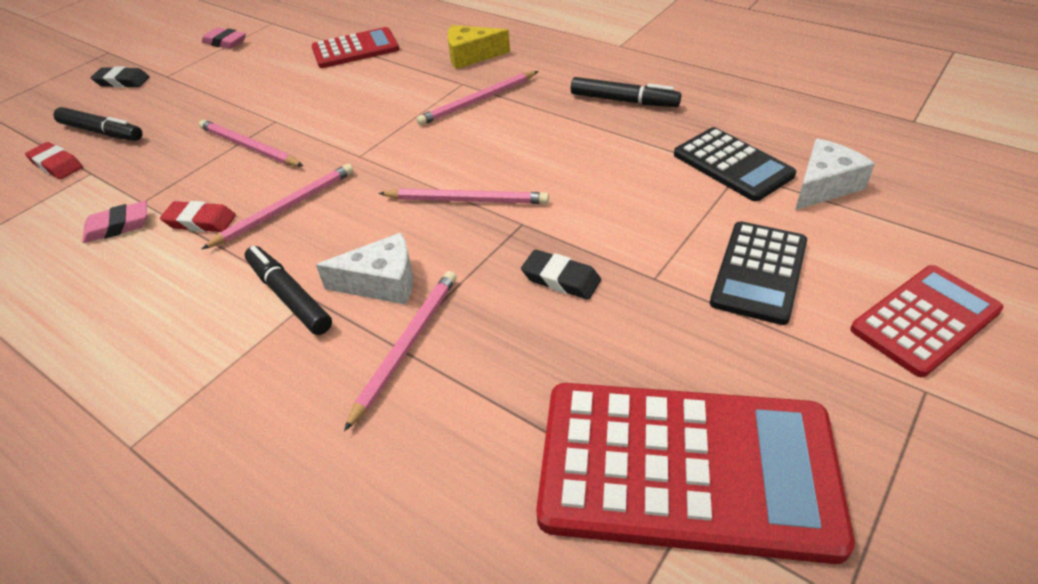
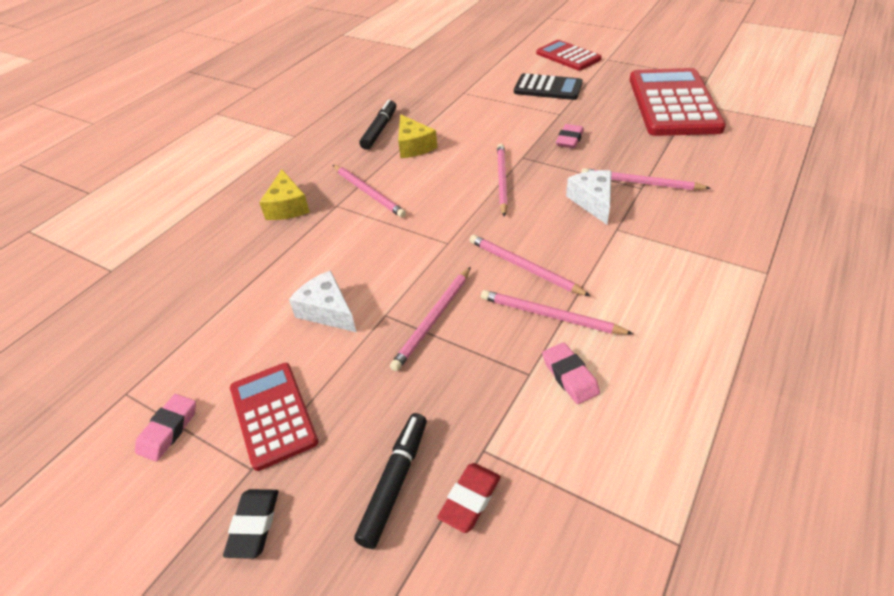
camera: 95 degrees left, 0 degrees up
(200, 221) = (550, 316): red eraser -> pink pencil
(289, 296) = (619, 239): black marker -> none
(355, 49) = (243, 288): red calculator -> red calculator (273, 415)
(561, 279) = (569, 139): black eraser -> pink eraser
(575, 128) = (414, 146): none -> yellow cheese
(732, 165) = (457, 94): black calculator -> none
(824, 186) = (475, 71): white cheese -> white cheese (327, 311)

